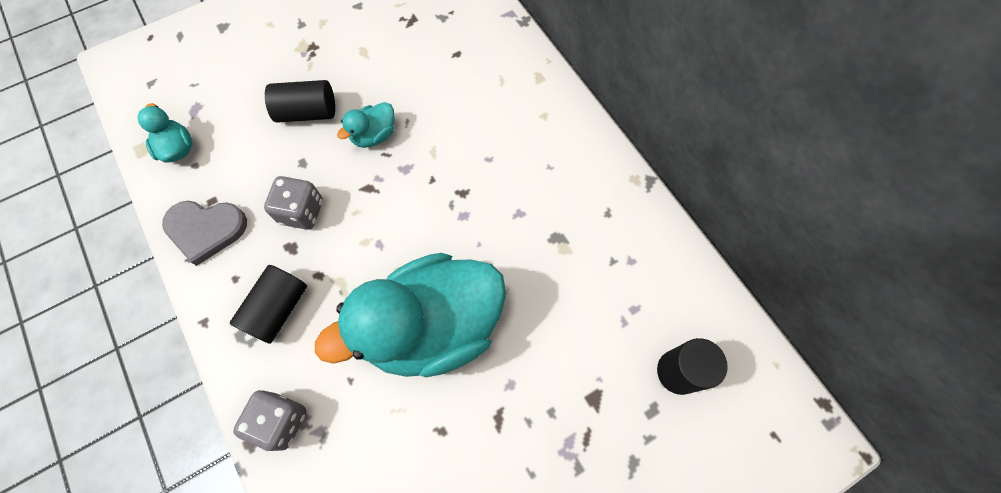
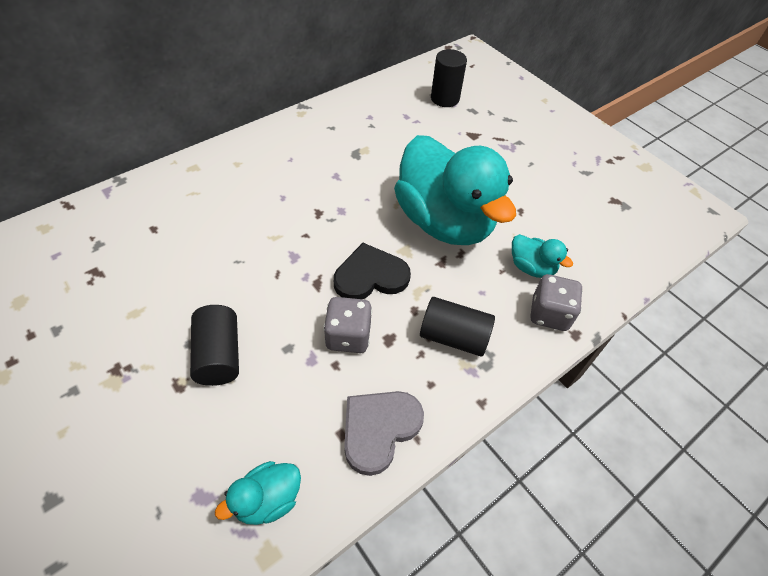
camera: 100 degrees left, 15 degrees down
(206, 230) = (379, 429): grey heart -> grey heart turned 135 degrees counterclockwise
(367, 237) = (370, 276): none -> black heart
(374, 135) = (254, 286): turquoise duck -> turquoise duck (531, 267)

